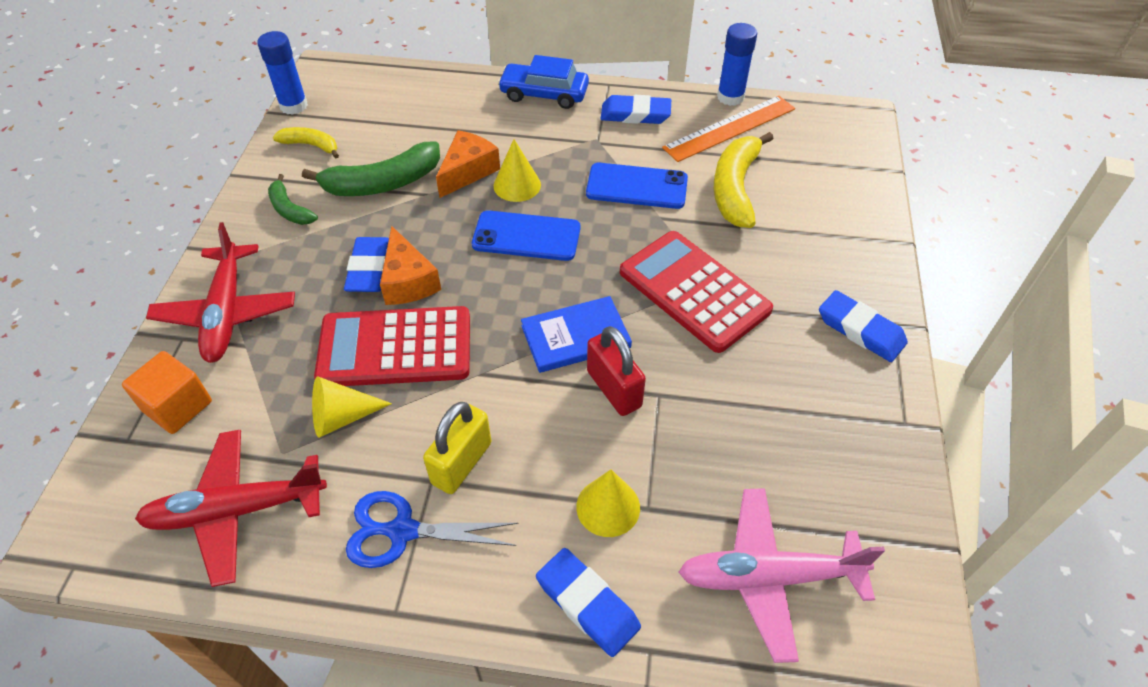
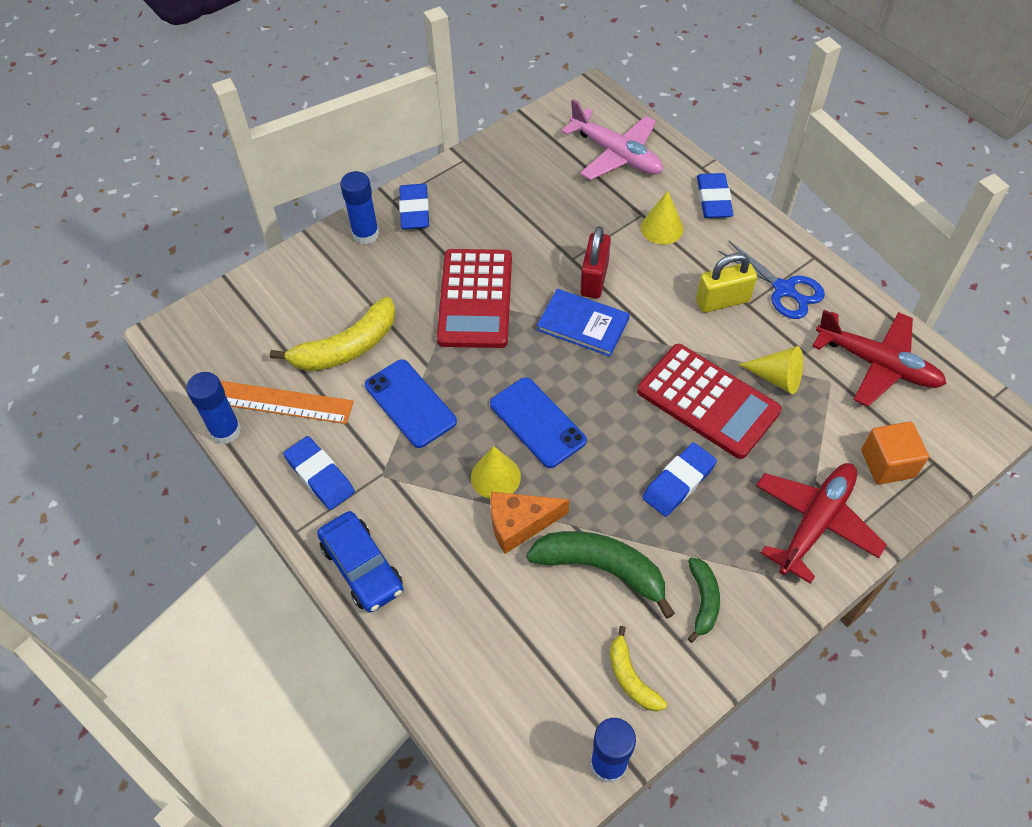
camera: 135 degrees left, 5 degrees up
(408, 281) = (658, 449): orange cheese -> none
(862, 277) = (365, 234): none -> blue glue stick

